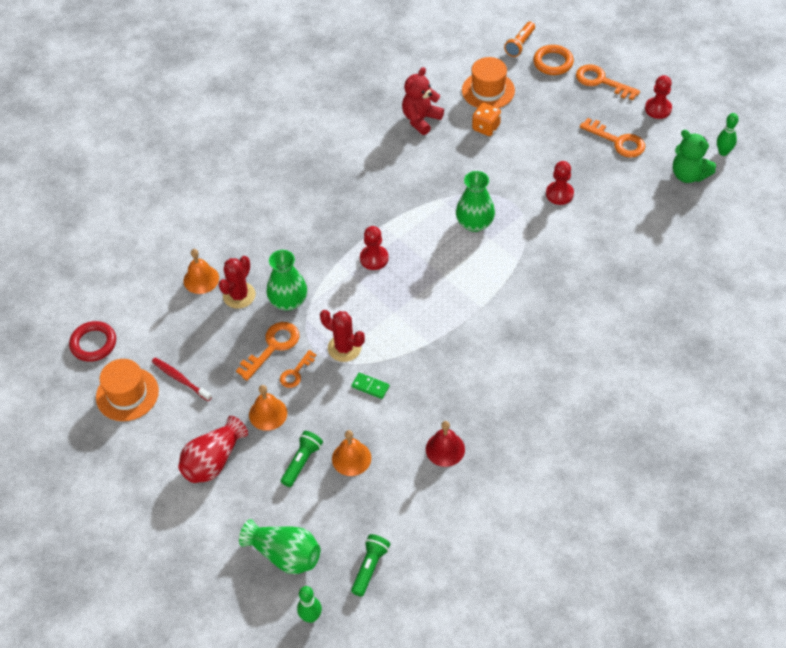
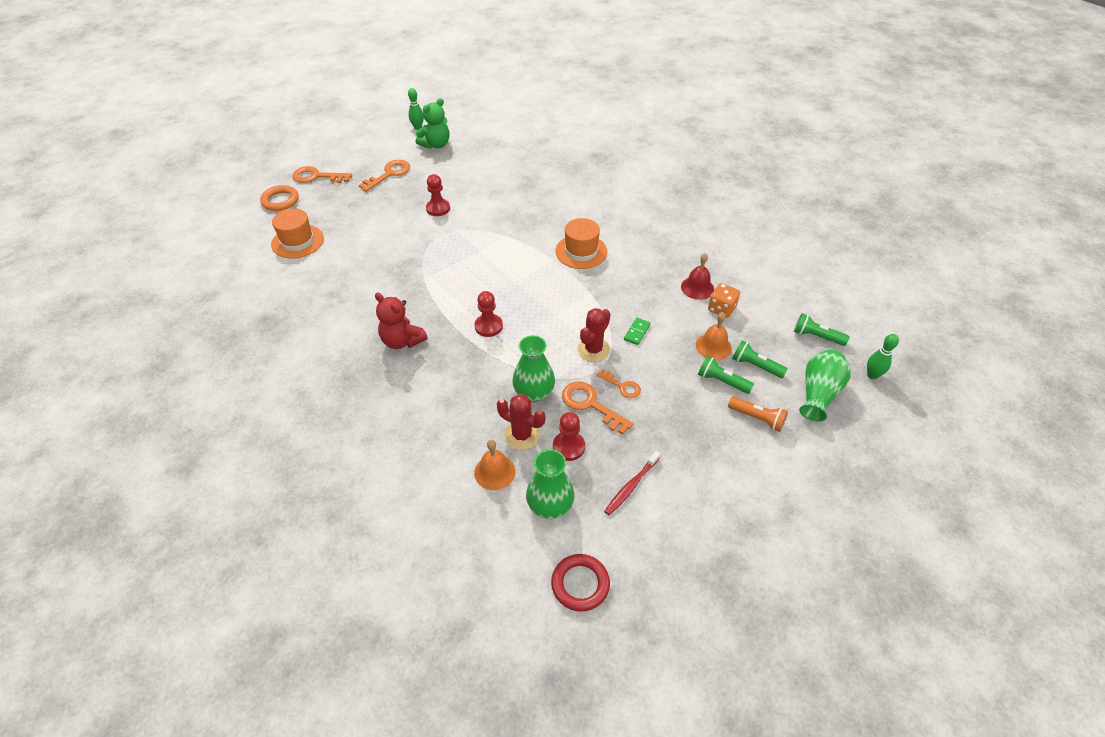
camera: 90 degrees left, 5 degrees down
(127, 394) = (652, 539): orange hat -> orange hat (581, 251)
(213, 461) = (729, 452): red vase -> none
(268, 413) = (670, 407): orange bell -> none
(323, 497) = (755, 366): none -> green flashlight
(421, 119) = (317, 287): red teddy bear -> red teddy bear (402, 341)
(474, 223) = (459, 258): green vase -> green vase (550, 505)
(486, 127) = (345, 245): orange dice -> orange dice (721, 309)
(520, 44) = (246, 218): orange flashlight -> orange flashlight (757, 418)
(601, 81) = (317, 176): orange key -> orange key turned 60 degrees clockwise
(658, 109) = (361, 151): red pawn -> red pawn (568, 447)

